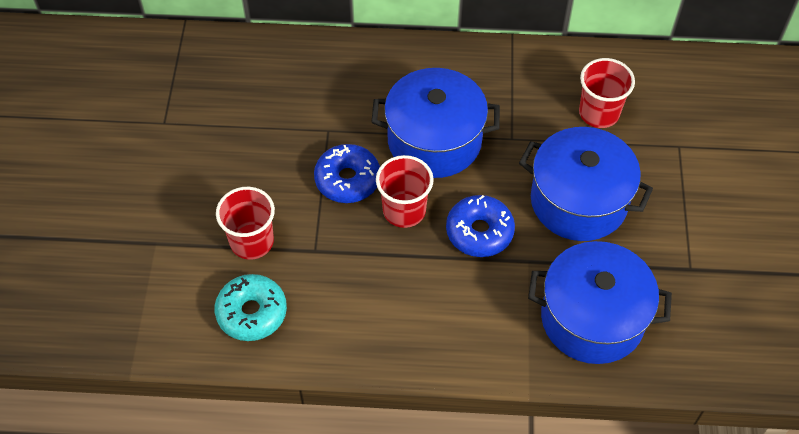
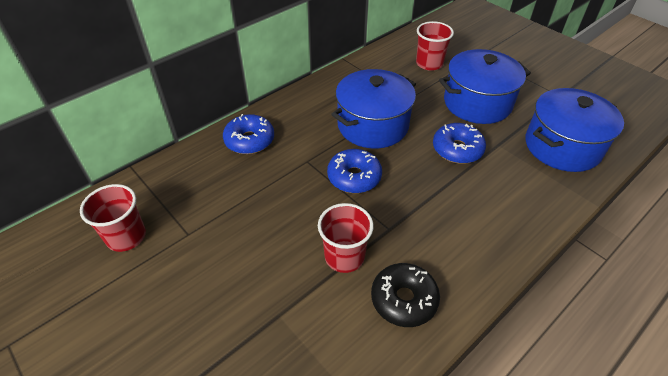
camera: 45 degrees left, 10 degrees down
(252, 313) = (404, 299): turquoise donut -> black donut
(304, 68) = (249, 140): none -> blue donut
(404, 210) = (406, 168): red cup -> red cup (126, 237)

